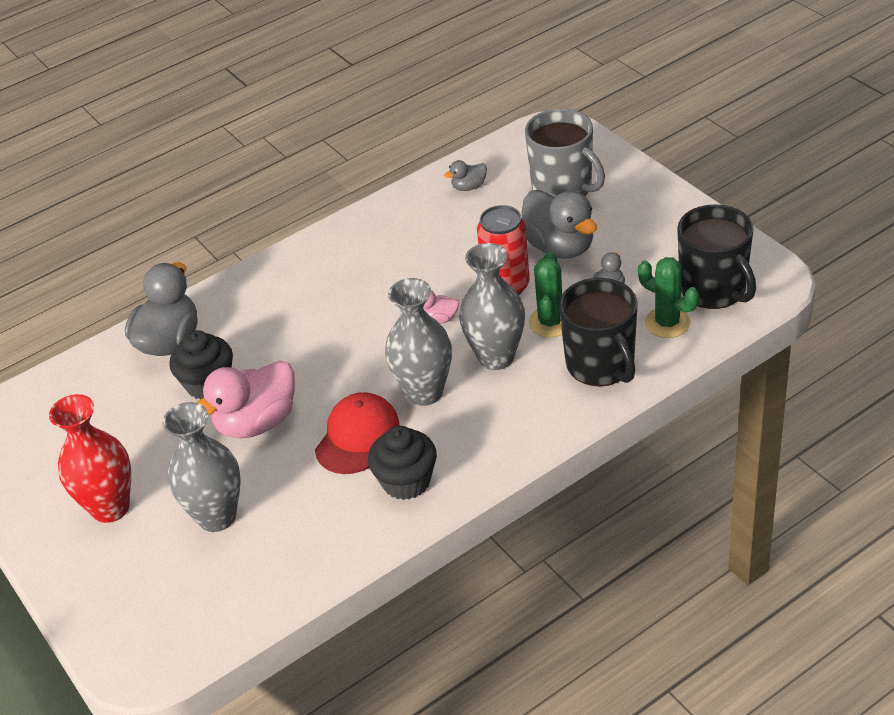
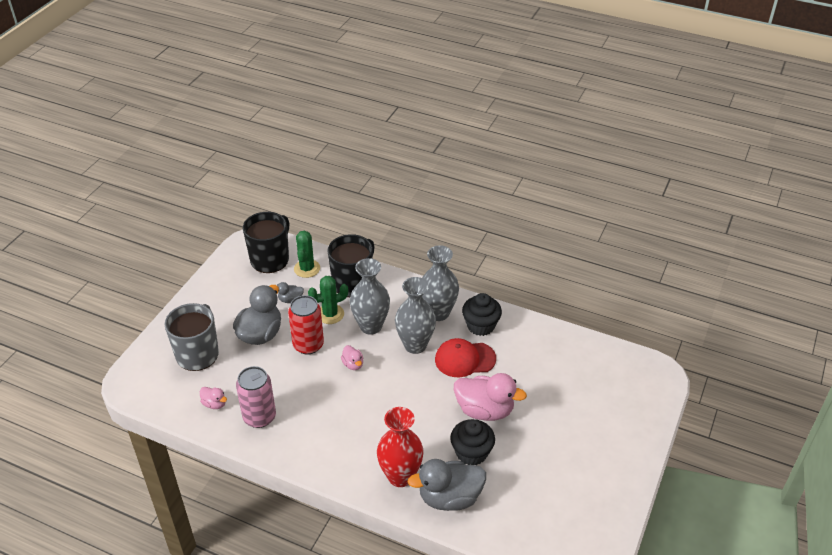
camera: 125 degrees left, 0 degrees up
(110, 508) = (589, 446): red vase -> red vase (400, 476)
(217, 517) = (558, 392): grey vase -> grey vase (438, 313)
(419, 218) = (259, 417): none -> pink can
(469, 187) = (214, 404): grey duck -> pink duck

